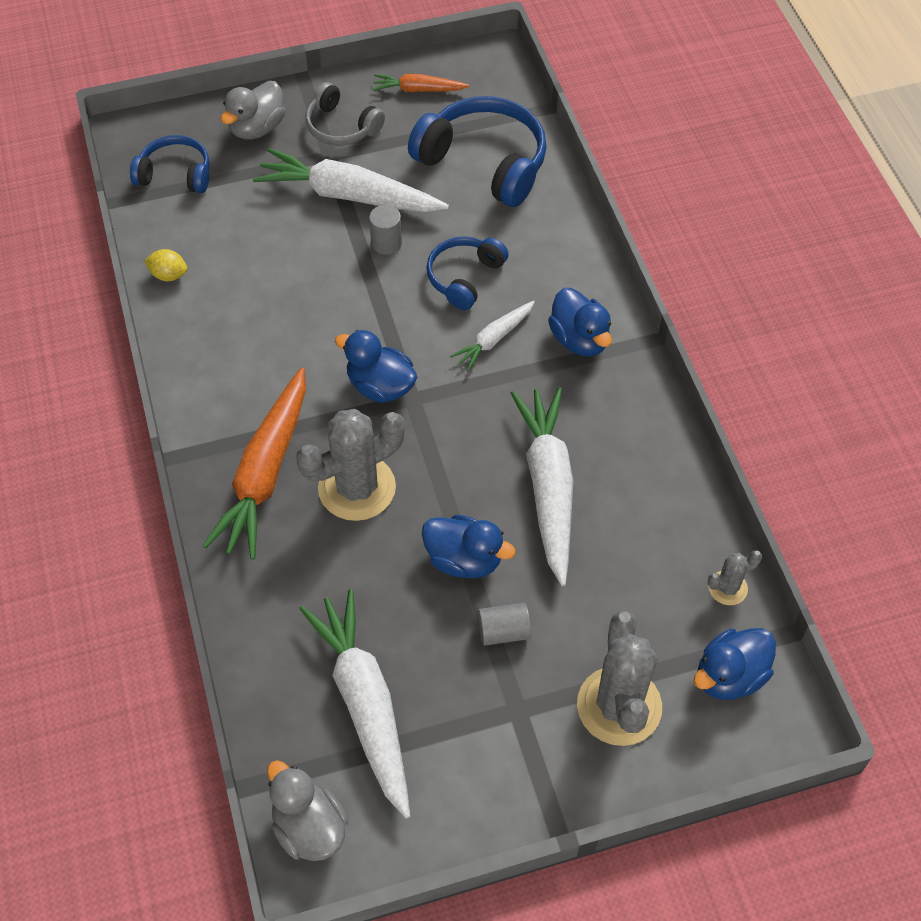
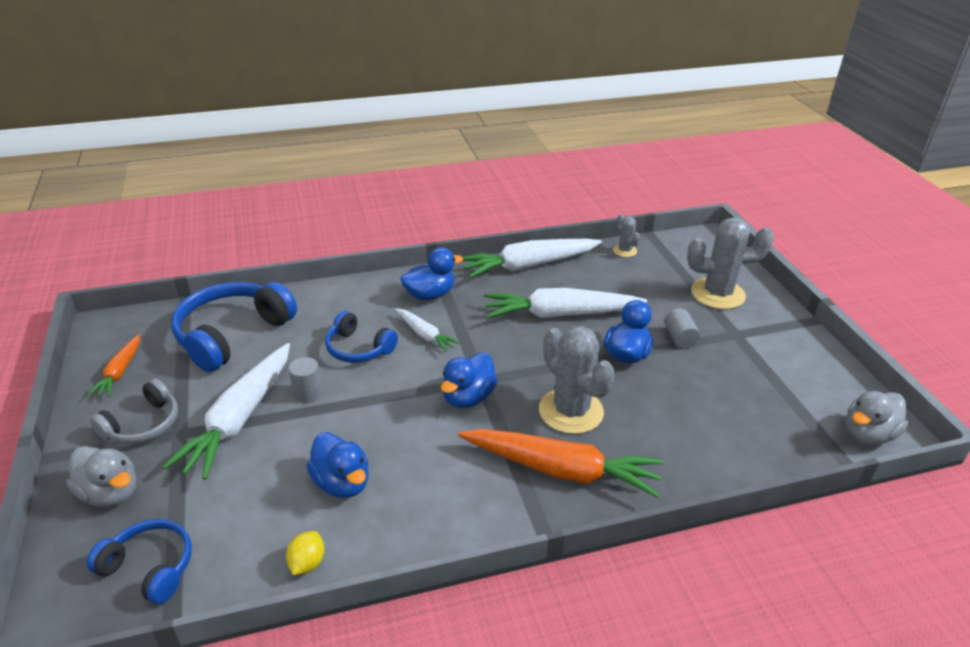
camera: 90 degrees left, 20 degrees down
(175, 174) = (150, 567): blue headphones -> blue headphones turned 105 degrees clockwise
(365, 704) = (759, 406): white carrot -> white carrot (528, 266)
(729, 676) = (683, 254): blue duck -> blue duck (342, 483)

